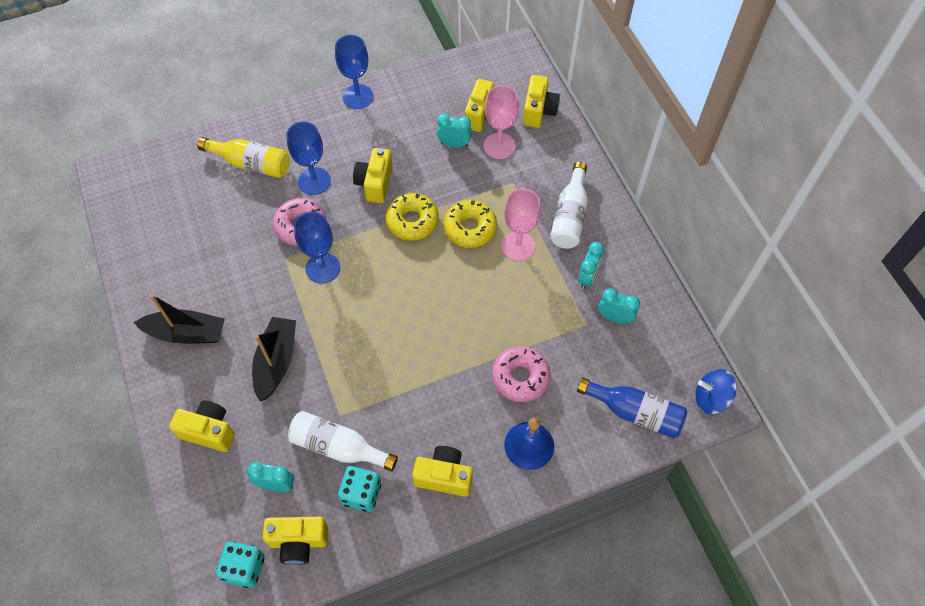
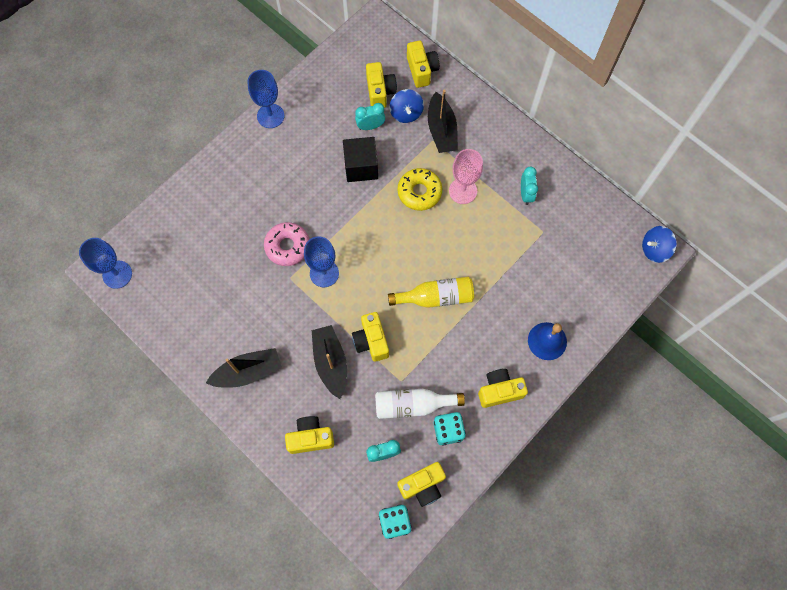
camera: 25 degrees left, 10 degrees up
(251, 164) = (216, 211): yellow bottle -> yellow bottle (436, 297)
(314, 181) = (276, 204): blue goblet -> blue goblet (117, 274)
(375, 183) = (326, 186): yellow camera -> yellow camera (371, 341)
(412, 221) = (372, 205): yellow donut -> none
(422, 179) = (361, 167): none -> black cube
(499, 146) = (406, 113): pink goblet -> blue spinning top
(520, 377) = (516, 293): pink donut -> none
(528, 176) = (441, 130): none -> black boat
(569, 216) = (489, 150): white bottle -> none
(614, 317) = (560, 217): turquoise clock -> none
(634, 412) = (608, 283): blue bottle -> none

